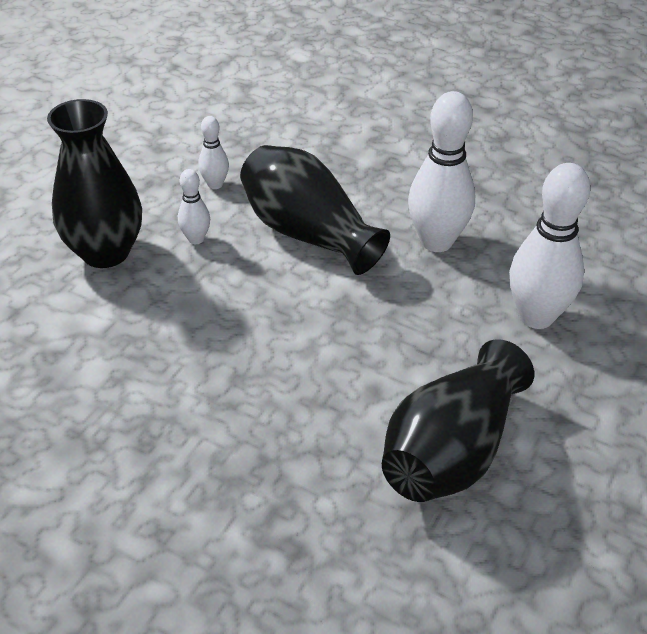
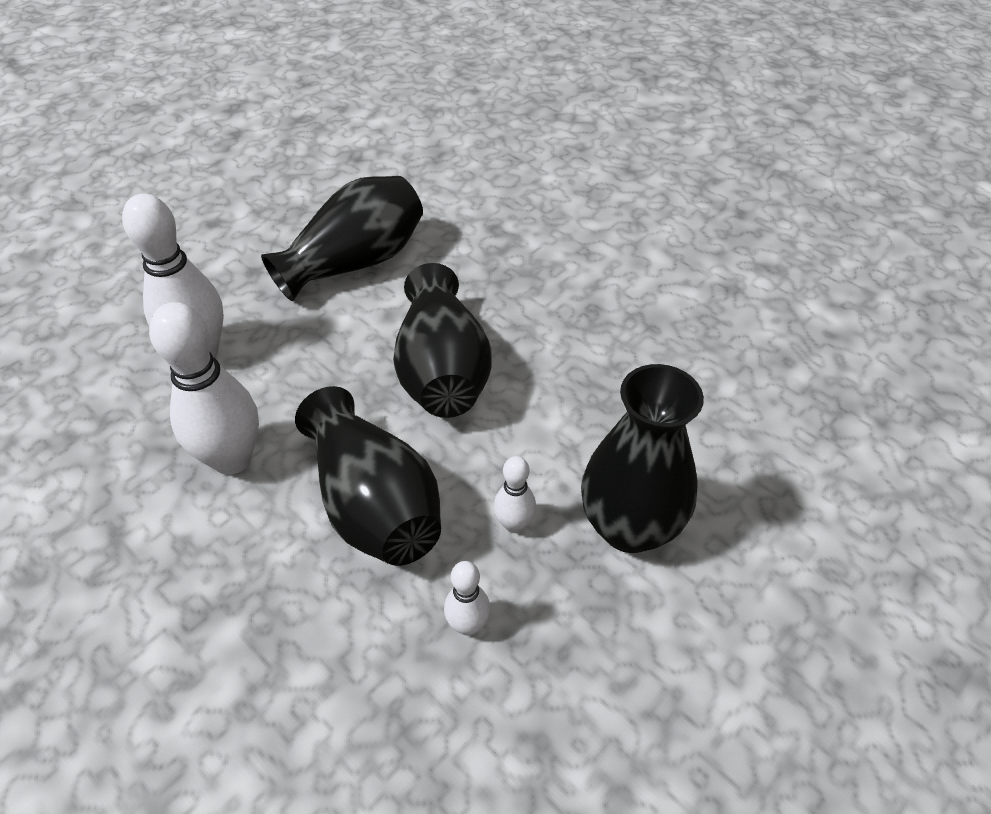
camera: 165 degrees left, 5 degrees up
(294, 342) = (442, 371): none -> black vase

